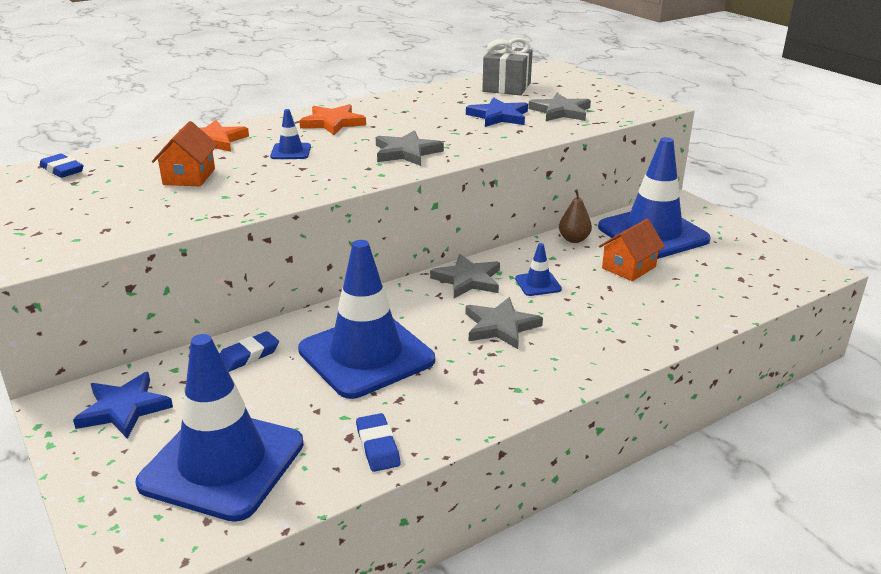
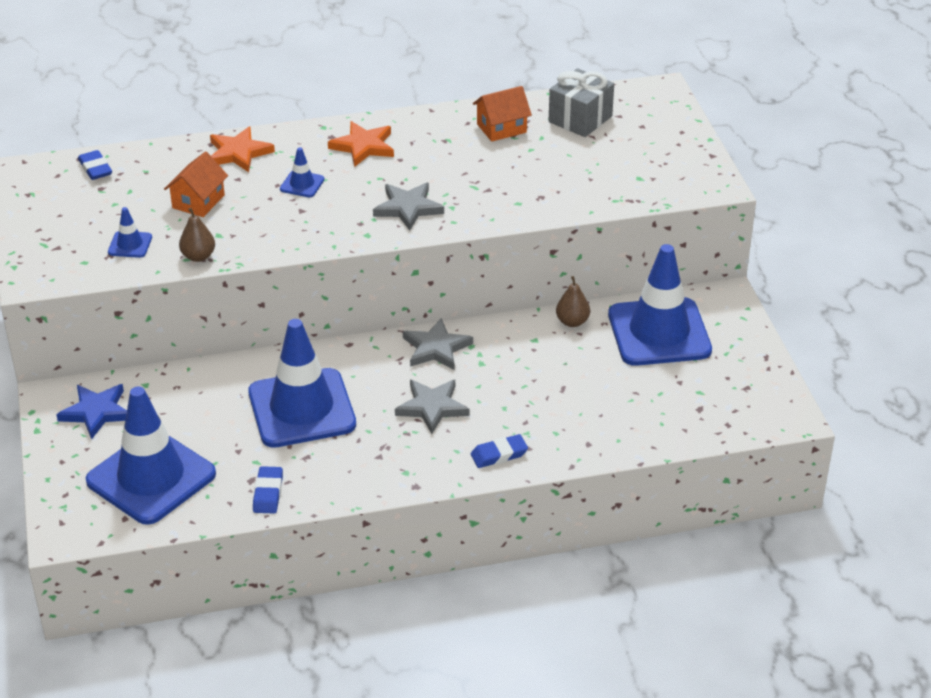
camera: 20 degrees right, 10 degrees up
(212, 214) = (198, 256): none -> brown pear
(248, 355) = (207, 385): blue eraser -> blue eraser (499, 454)
(498, 116) = (535, 169): blue star -> none
(538, 284) = (498, 368): blue traffic cone -> blue traffic cone (130, 245)
(560, 111) = (606, 174): grey star -> none
(629, 267) = (599, 369): orange house -> orange house (501, 128)

